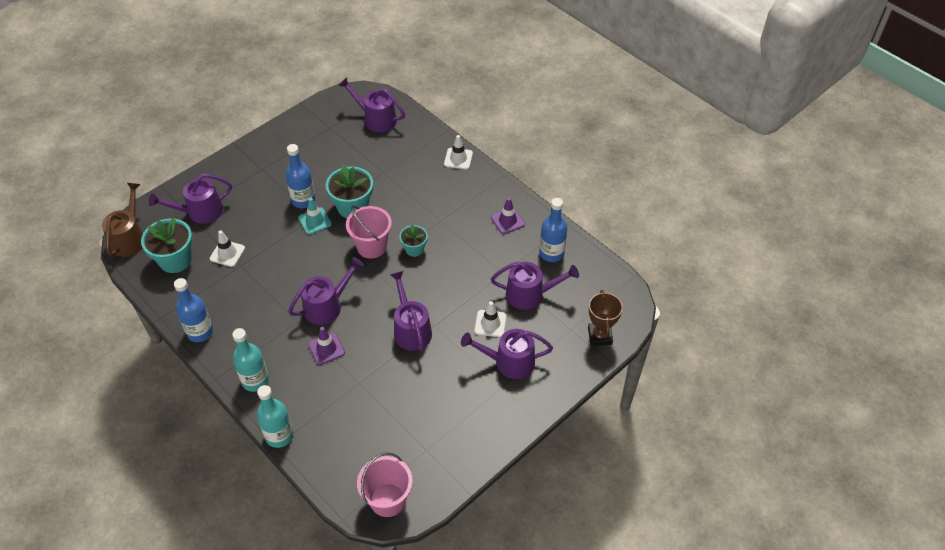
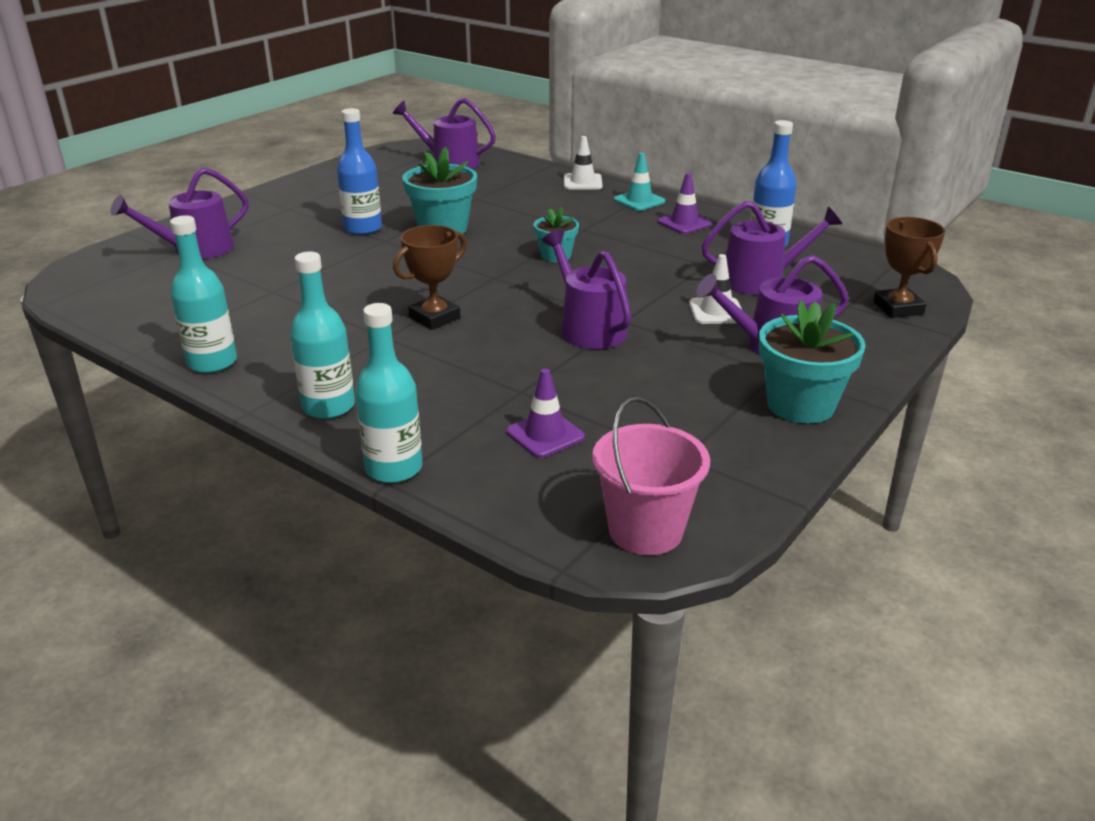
camera: 10 degrees left, 20 degrees down
(129, 238) = (75, 281): brown watering can -> none
(175, 260) = (158, 295): turquoise flower pot -> turquoise flower pot (800, 405)
(200, 332) = (212, 362): blue bottle -> turquoise bottle
(227, 253) = (248, 282): white traffic cone -> none
(315, 221) = (387, 244): turquoise traffic cone -> turquoise traffic cone (639, 201)
(326, 349) = (450, 360): purple traffic cone -> purple traffic cone (545, 434)
(327, 306) = (434, 318): purple watering can -> brown trophy
(371, 246) = (487, 258): pink bucket -> none

